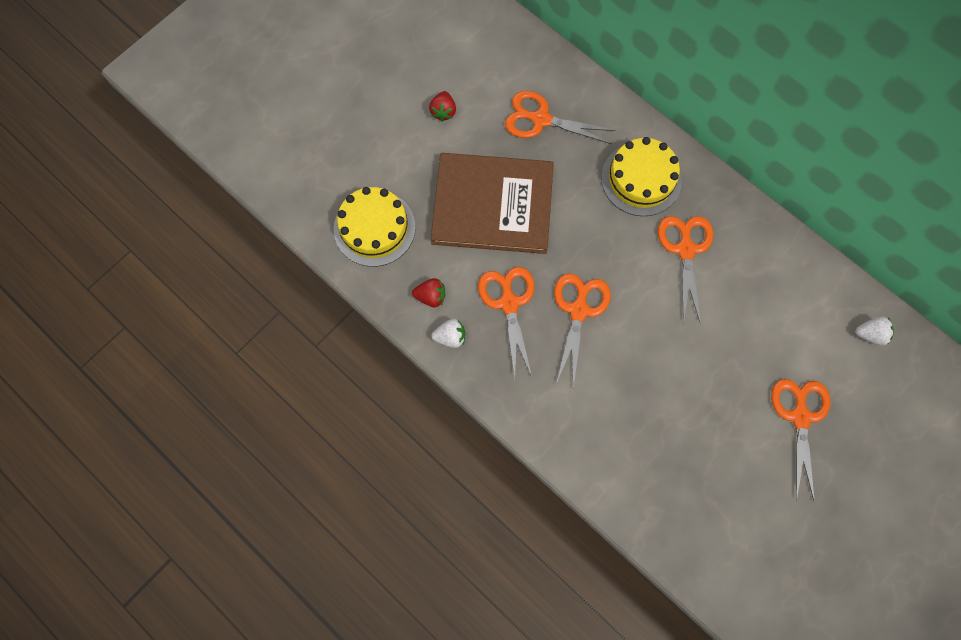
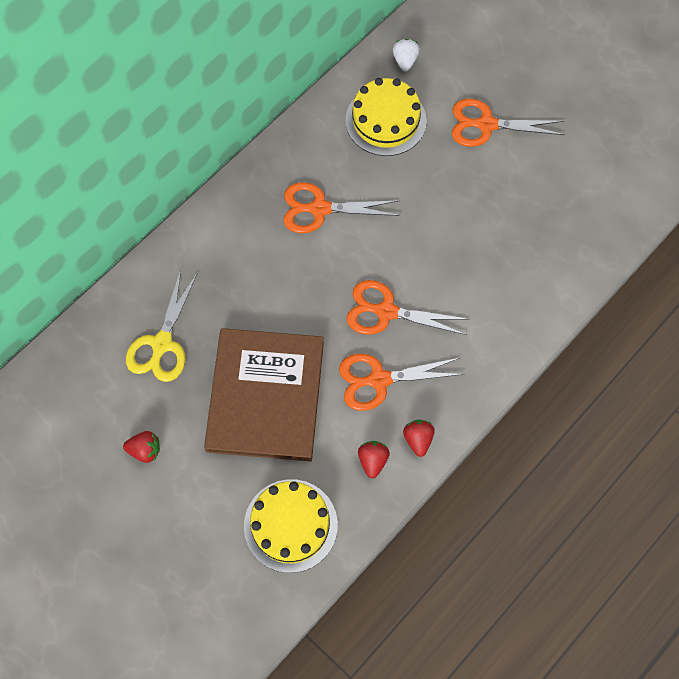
camera: 90 degrees left, 5 degrees down
(450, 337) = (418, 439): white strawberry -> red strawberry
(541, 119) = (162, 343): orange scissors -> yellow scissors
(641, 179) = (239, 246): yellow cake -> yellow cake (385, 120)

